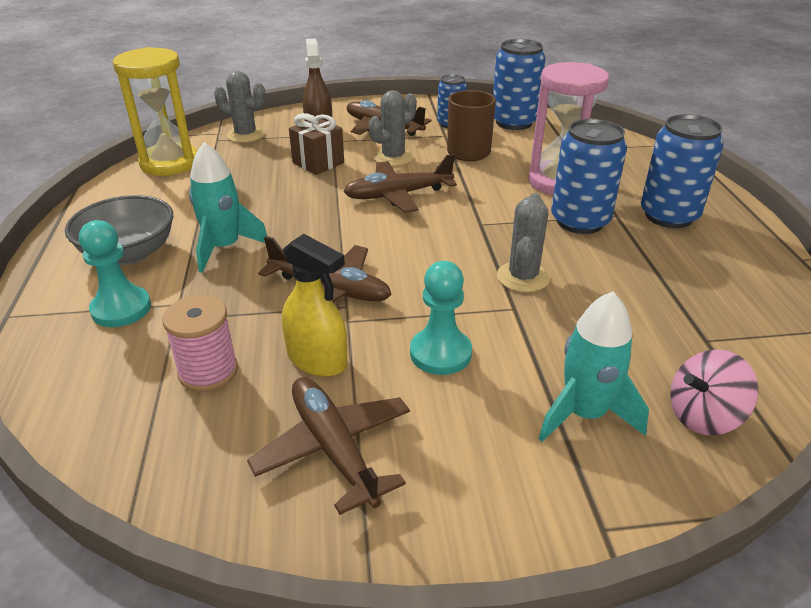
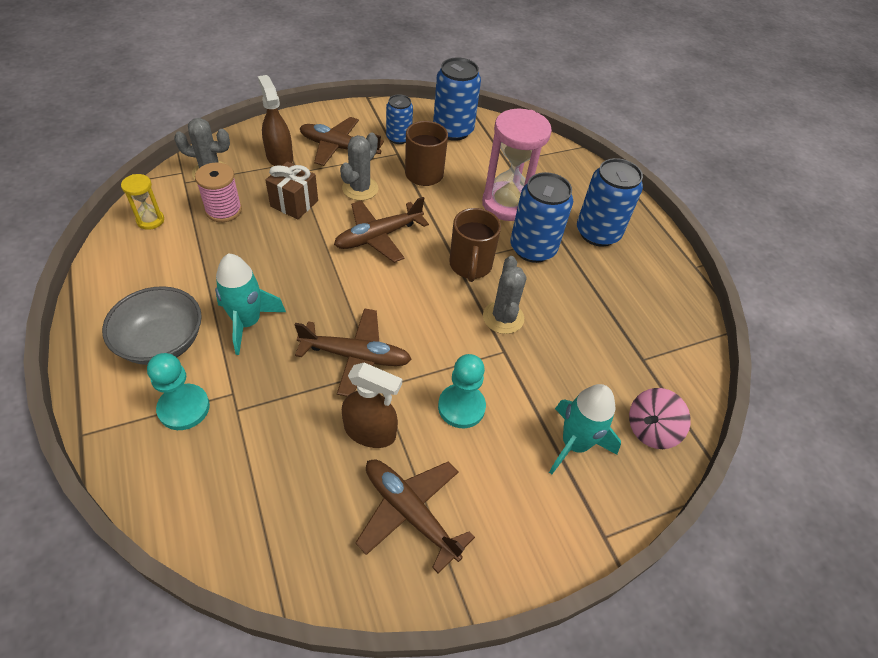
camera: 20 degrees left, 15 degrees up
(169, 163) = (150, 220): yellow hourglass -> yellow hourglass, size x0.48
(208, 372) = (287, 460): pink spool -> pink spool (223, 210)
(317, 360) = (370, 432): yellow spray bottle -> brown spray bottle
(496, 229) = (470, 266): none -> brown mug

